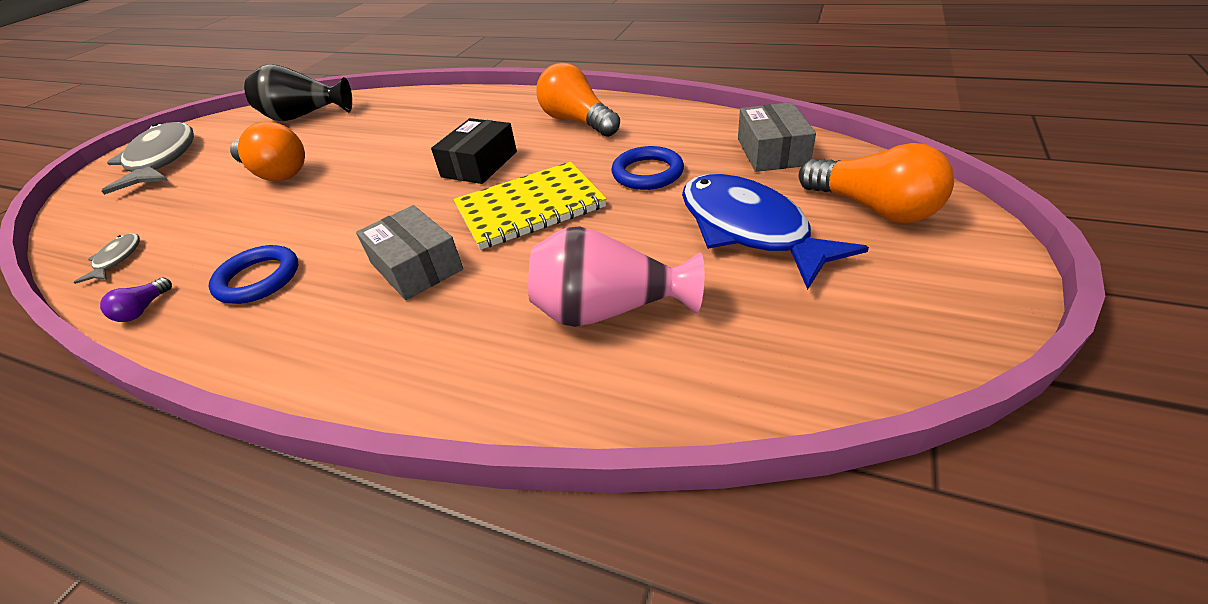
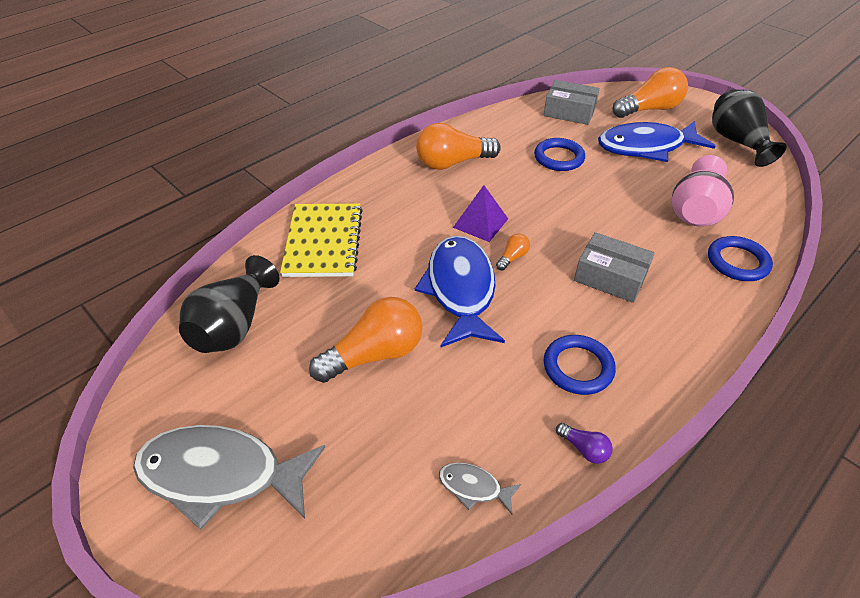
camera: 70 degrees left, 5 degrees up
(367, 184) = (460, 290): none -> blue fish
(416, 266) = (610, 277): grey box -> grey box turned 45 degrees clockwise
(428, 196) = (512, 257): none -> orange light bulb
(479, 164) = (480, 223): black box -> purple pyramid
(496, 379) = (737, 262): none -> blue ring
(530, 207) = (567, 213): yellow notebook -> yellow notebook (323, 242)
(886, 322) = (737, 142): none -> black vase

